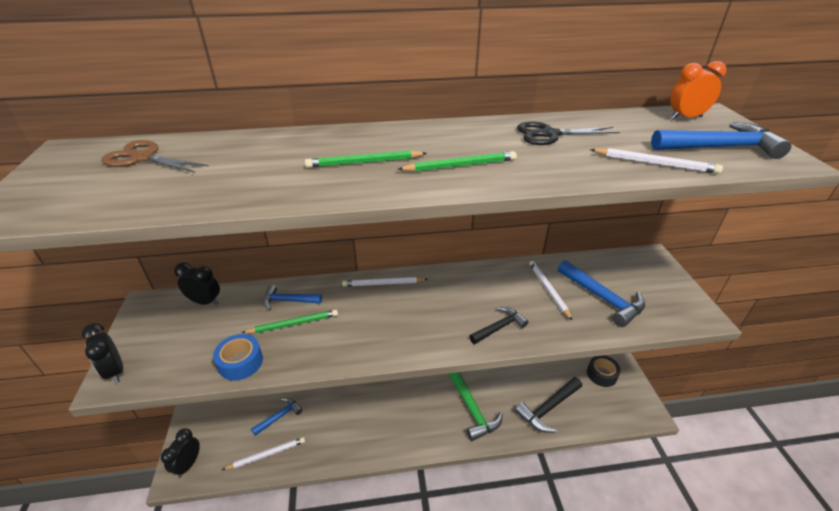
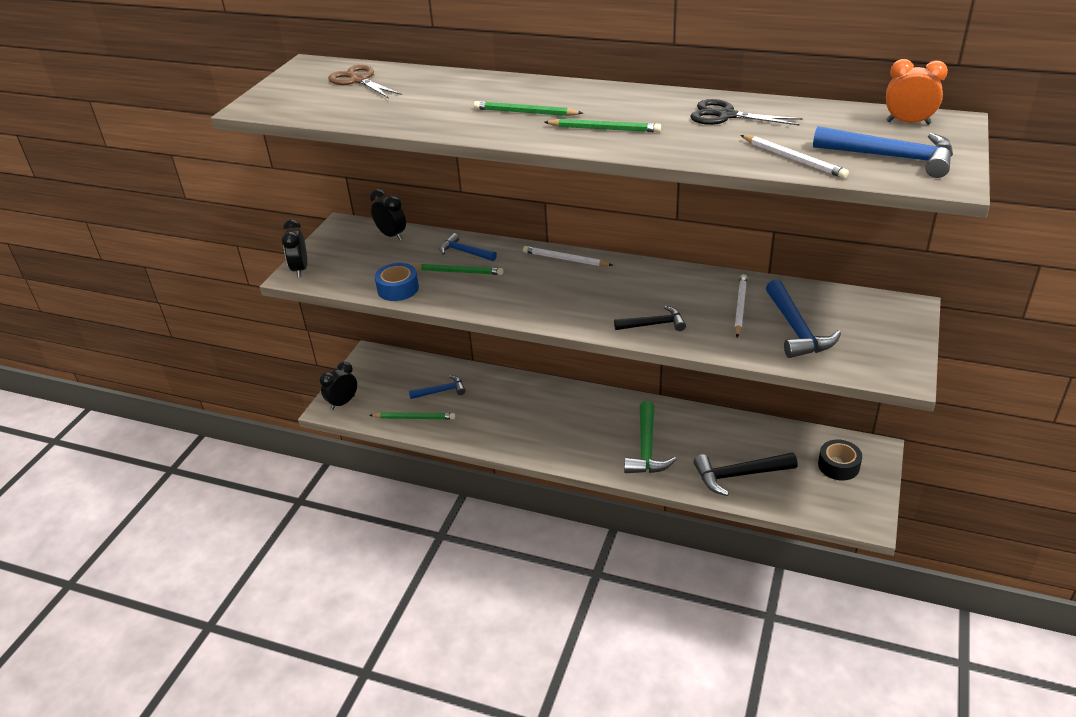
camera: 30 degrees right, 0 degrees up
(266, 455) = (414, 418): white pencil -> green pencil

